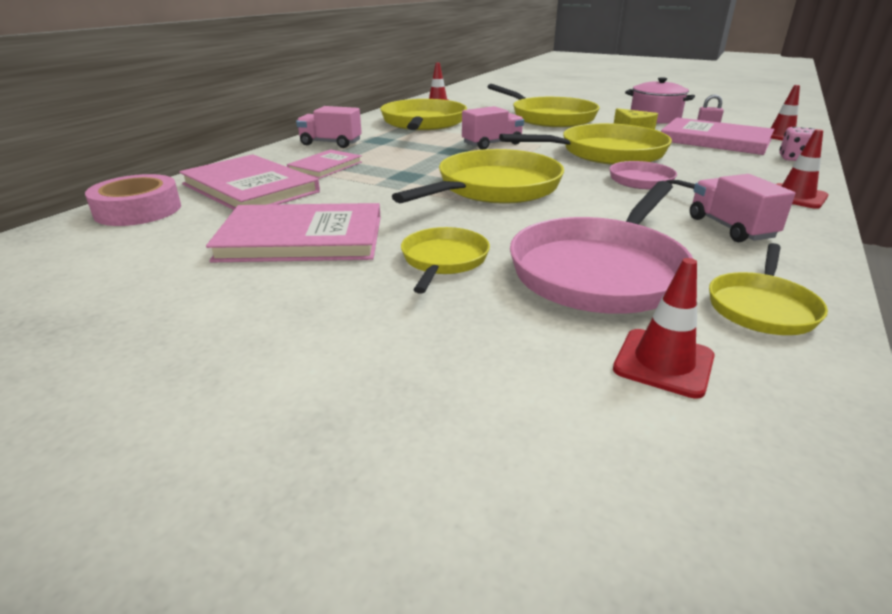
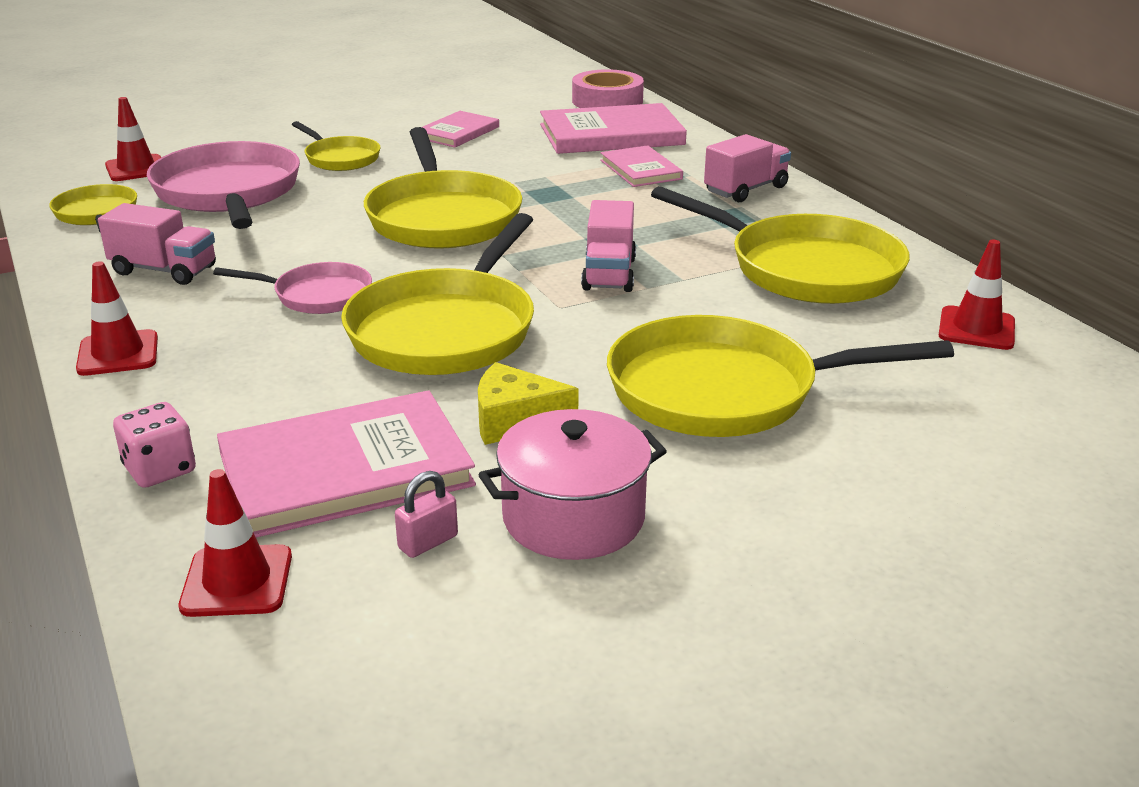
camera: 125 degrees right, 0 degrees up
(302, 238) = (457, 132): pink book -> pink book, size x0.57

